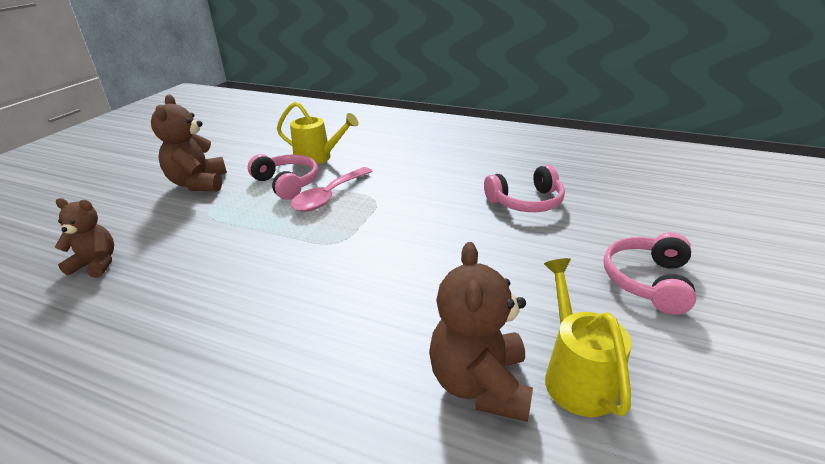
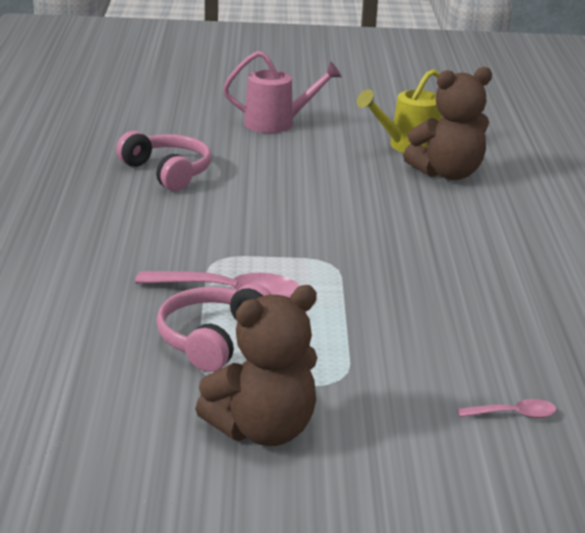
camera: 115 degrees left, 5 degrees down
(96, 264) = (513, 415): brown teddy bear -> pink spoon
(318, 158) = (104, 338): yellow watering can -> none
(648, 281) = (277, 123): pink headphones -> pink watering can

